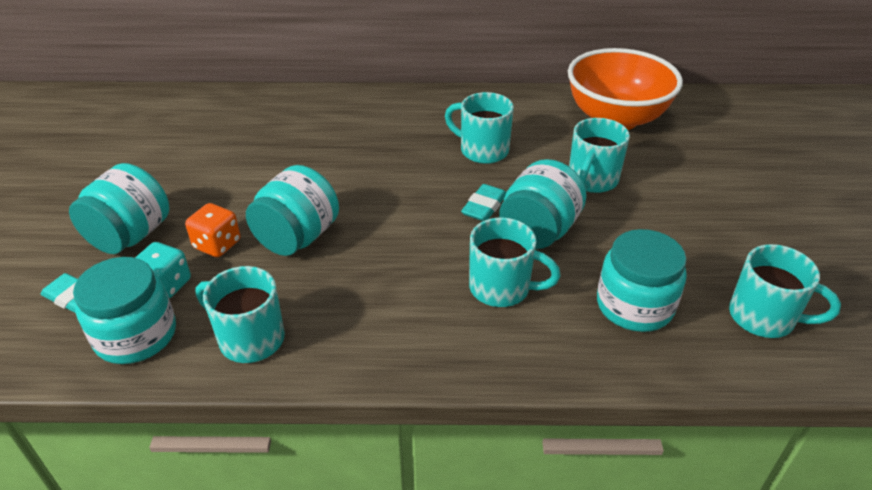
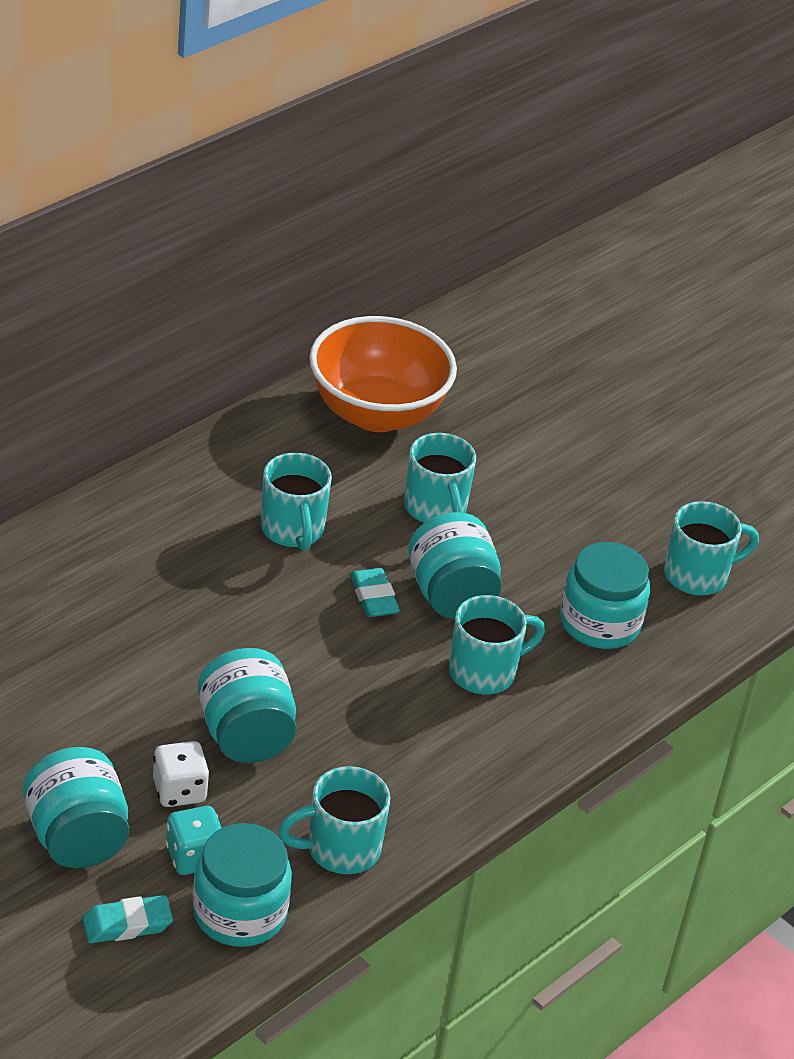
camera: 50 degrees left, 0 degrees up
(217, 245) = (179, 791): orange dice -> white dice
(482, 150) = (293, 530): turquoise mug -> turquoise mug turned 90 degrees counterclockwise

